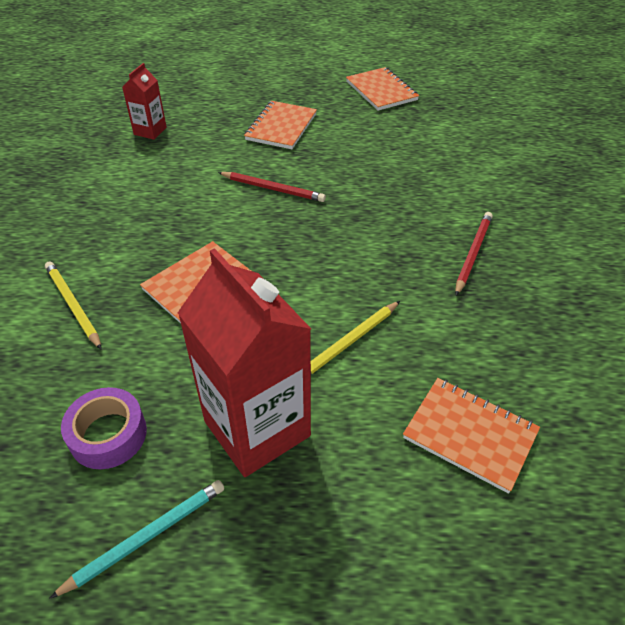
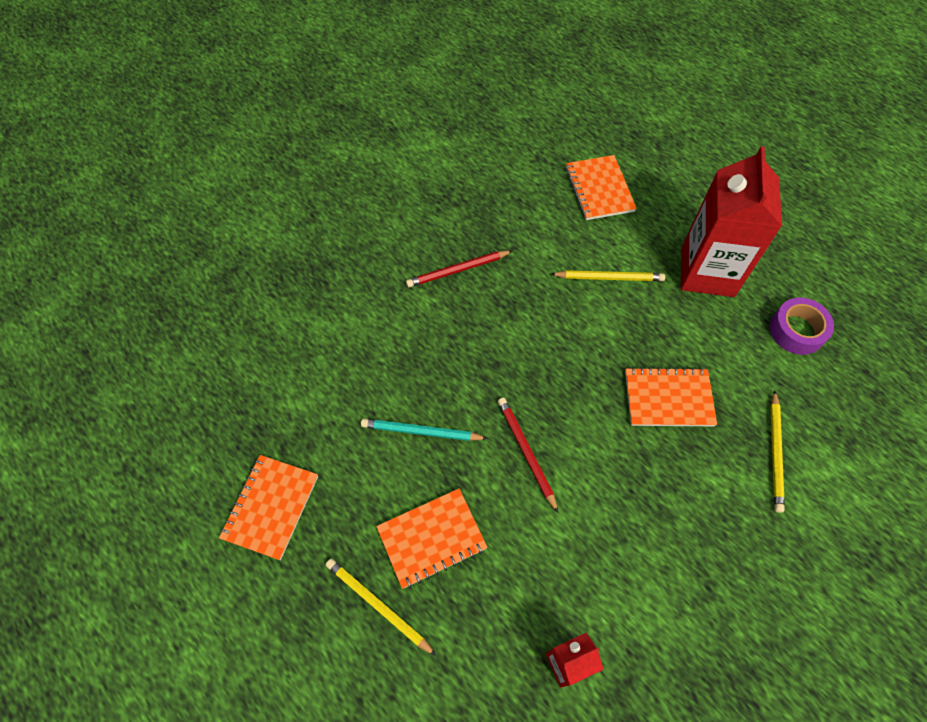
camera: 135 degrees left, 15 degrees up
(146, 537) = (802, 264): turquoise pencil -> turquoise pencil (421, 432)
(276, 96) = (378, 606): none -> yellow pencil

